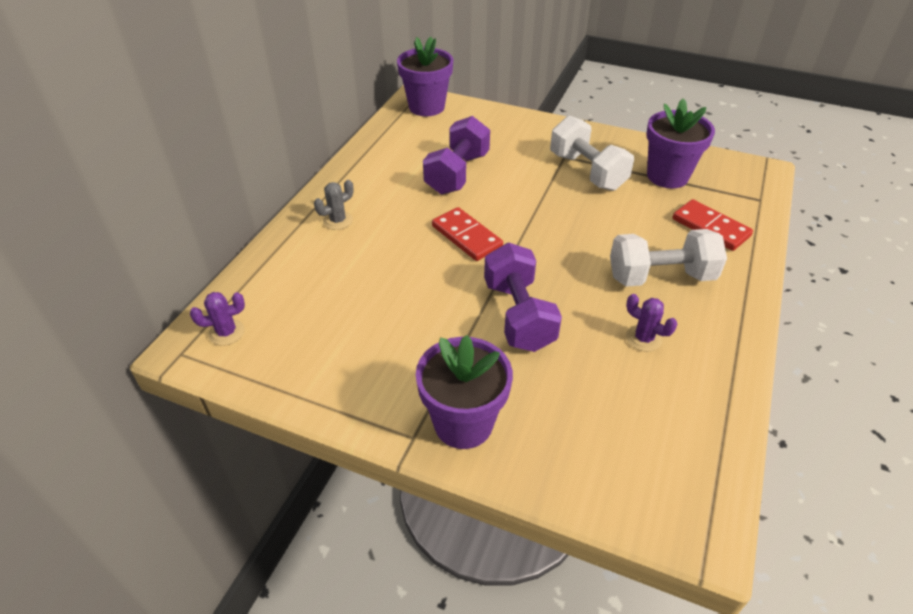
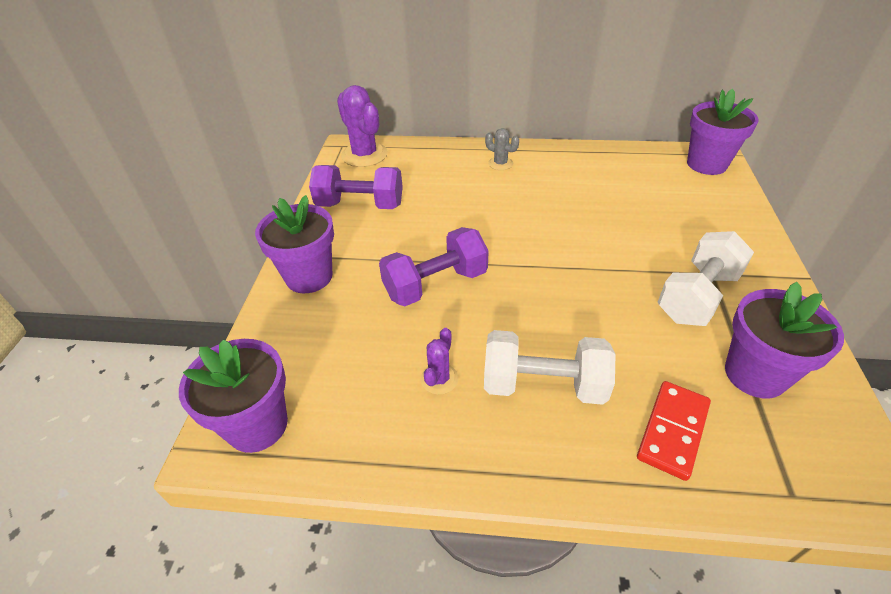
camera: 75 degrees right, 0 degrees up
(226, 332) = (364, 155): purple cactus -> purple cactus, size x1.93
(457, 173) = (613, 207): purple dumbbell -> purple dumbbell (360, 205)
(466, 237) = (523, 232): red domino -> none
(660, 277) = (543, 385): white dumbbell -> white dumbbell turned 60 degrees counterclockwise
(680, 491) = (257, 425): none -> purple flower pot

